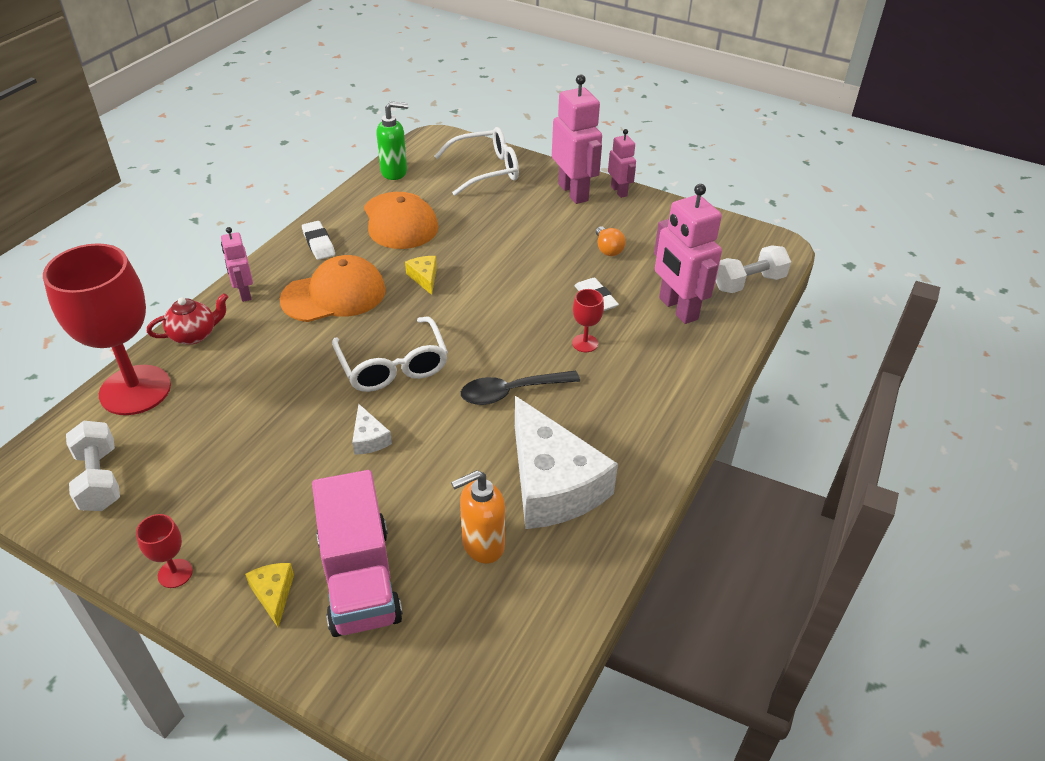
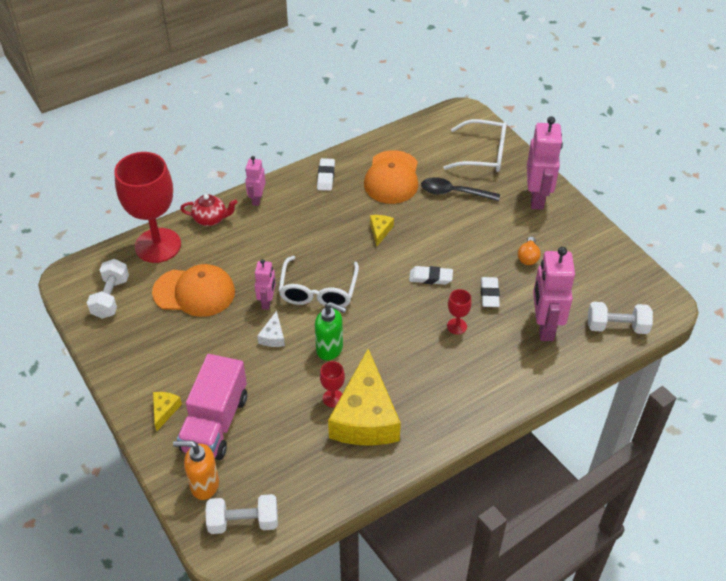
camera: 30 degrees right, 5 degrees up
(175, 573) = (121, 374): red goblet -> red goblet (333, 398)
(334, 295) = (312, 222): orange cap -> orange cap (194, 292)
(394, 172) = (414, 133): green soap dispenser -> green soap dispenser (330, 349)
(482, 545) = (296, 436): orange soap dispenser -> orange soap dispenser (204, 485)
(486, 691) = (243, 522): none -> white dumbbell
(511, 392) = (382, 342): black spoon -> black spoon (453, 193)
(518, 305) = (430, 277): none -> white eraser
(552, 484) = (365, 416): white cheese -> yellow cheese
(619, 191) = (574, 209): pink robot -> pink robot (267, 302)

